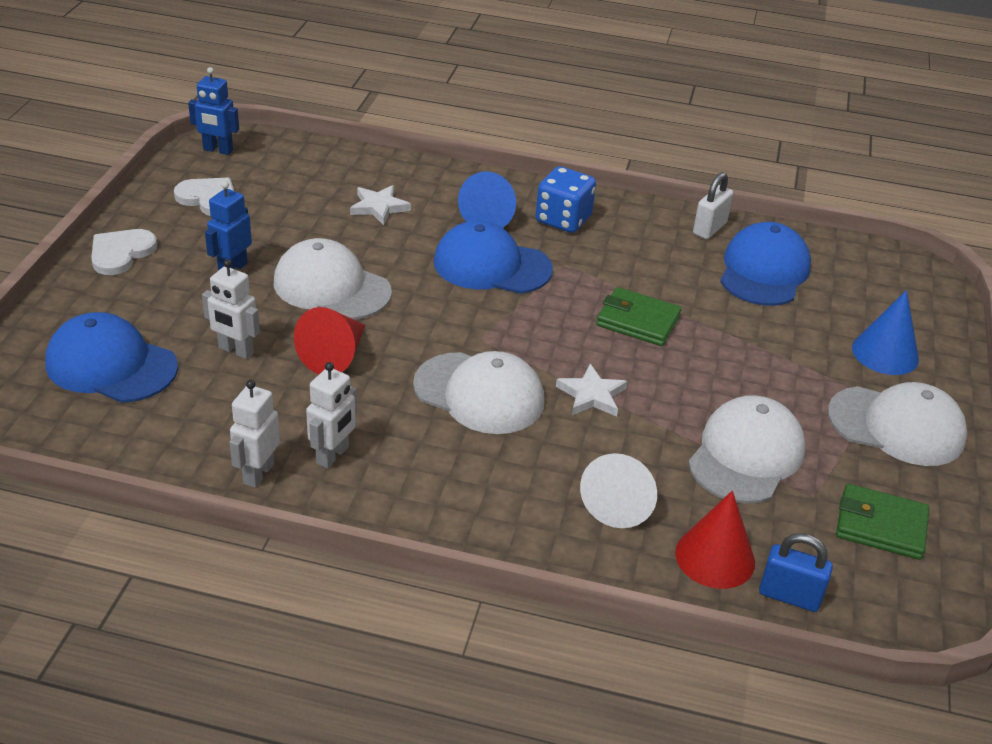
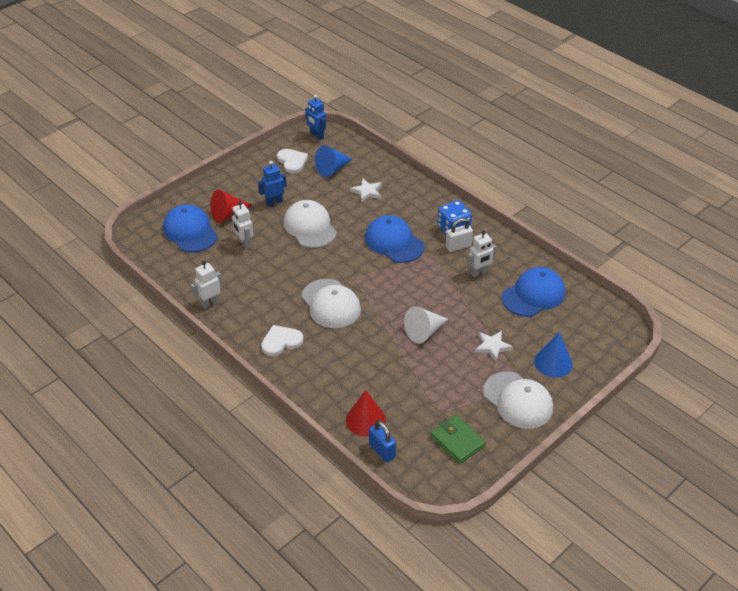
camera: 35 degrees right, 5 degrees up
(121, 253) = (233, 178): white heart -> white heart (281, 341)
(333, 455) = (245, 307): white robot -> white robot (479, 272)
(335, 356) = (283, 261): red cone -> red cone (228, 214)
(490, 216) = (417, 215): blue cone -> blue cone (332, 169)
(591, 395) = (381, 325): white star -> white star (492, 346)
(620, 501) = (347, 378): white cone -> white cone (424, 332)
(638, 321) = (439, 297): green wallet -> none
(709, 228) = (528, 261): white padlock -> white padlock (458, 246)
(746, 455) = (426, 382): white cap -> none

